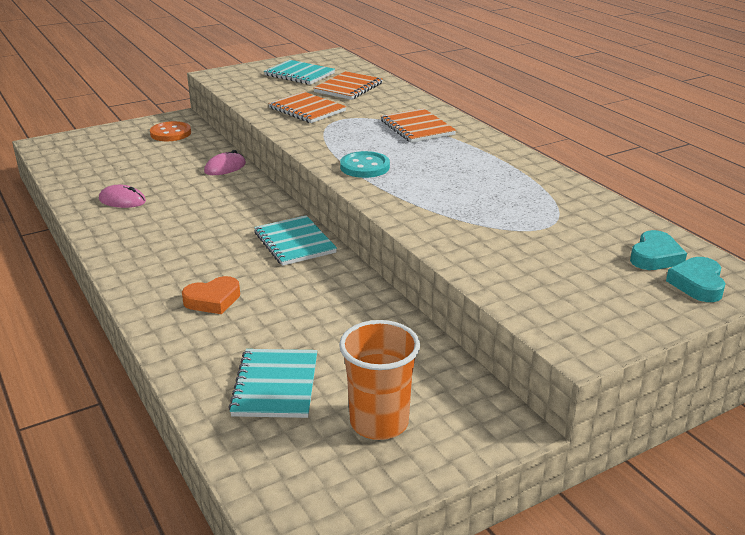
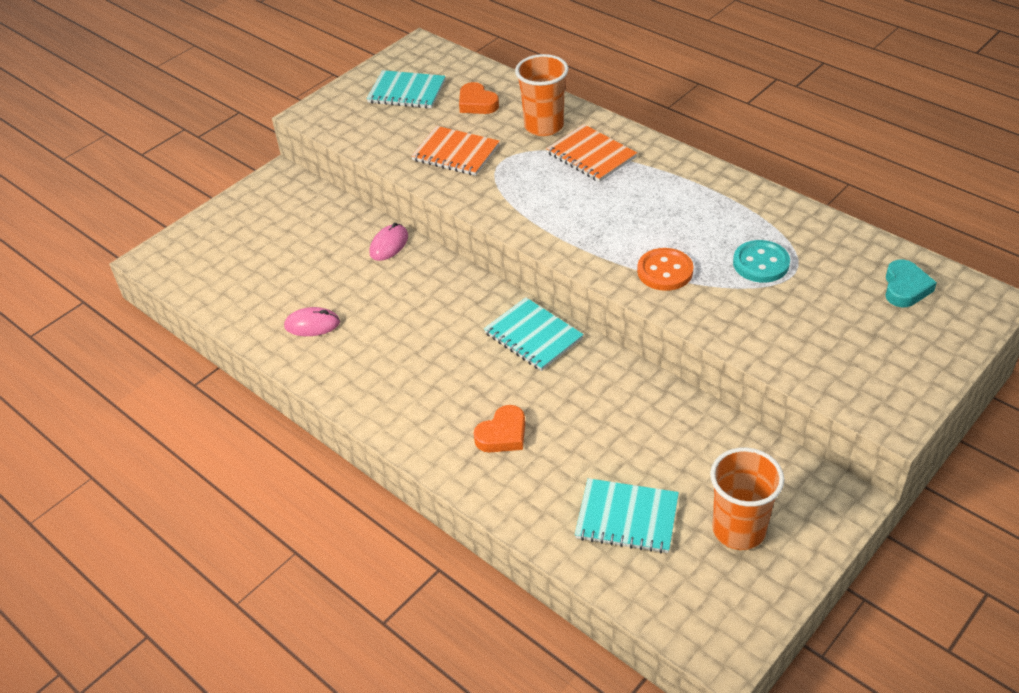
camera: 15 degrees left, 15 degrees up
(170, 133) = (289, 205): orange button -> orange button (665, 271)
(276, 385) = (627, 517): turquoise notebook -> turquoise notebook turned 60 degrees counterclockwise
(348, 88) = (477, 103): orange notebook -> orange heart
(364, 167) = (574, 232): turquoise button -> turquoise button (761, 263)
(391, 107) = (544, 126): none -> orange cup
(697, 284) = (954, 313): turquoise heart -> none

